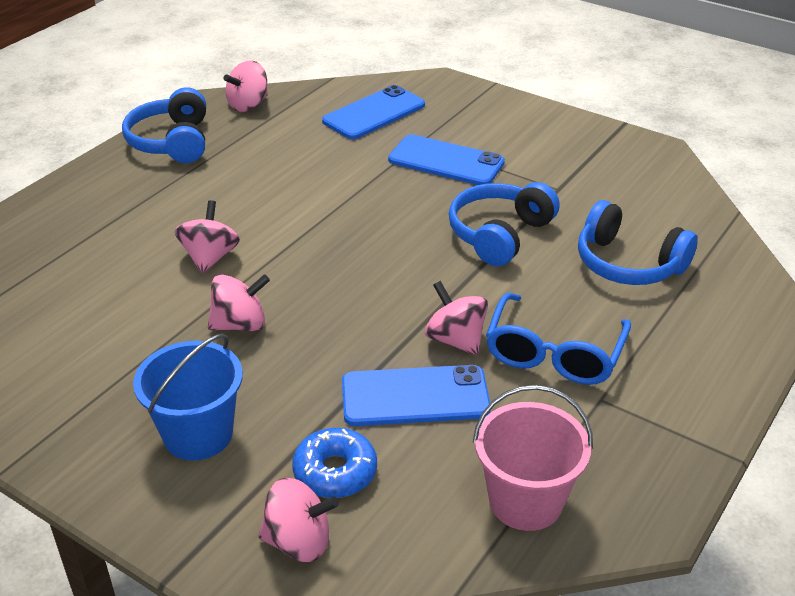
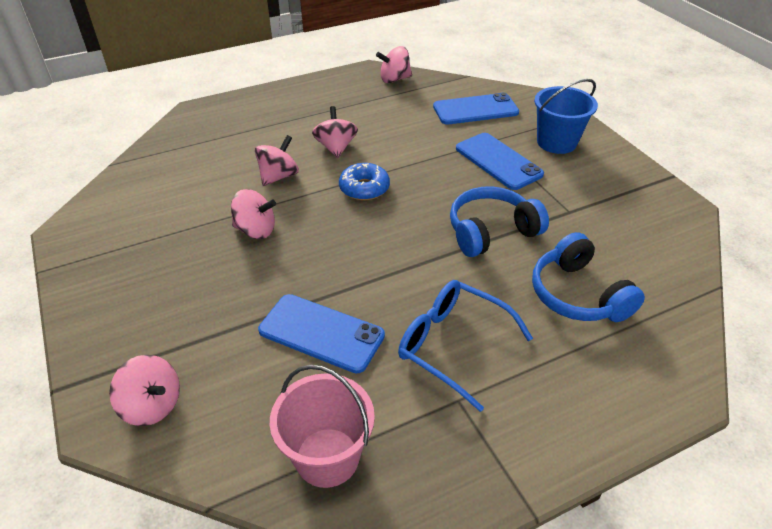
camera: 30 degrees right, 5 degrees up
(172, 142) = (325, 90): blue headphones -> none
(198, 434) = (163, 296): blue bucket -> blue bucket (556, 142)
(335, 472) = (219, 365): blue donut -> blue donut (364, 188)
(455, 340) = (387, 301): pink spinning top -> pink spinning top (336, 147)
(554, 354) = (452, 345): blue glasses -> blue glasses turned 75 degrees clockwise

